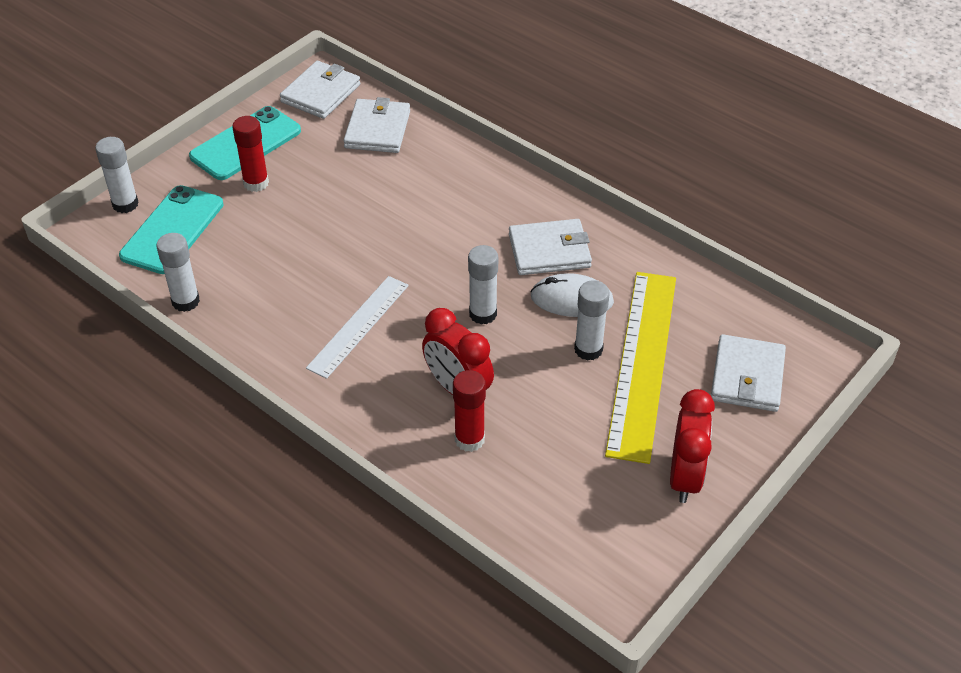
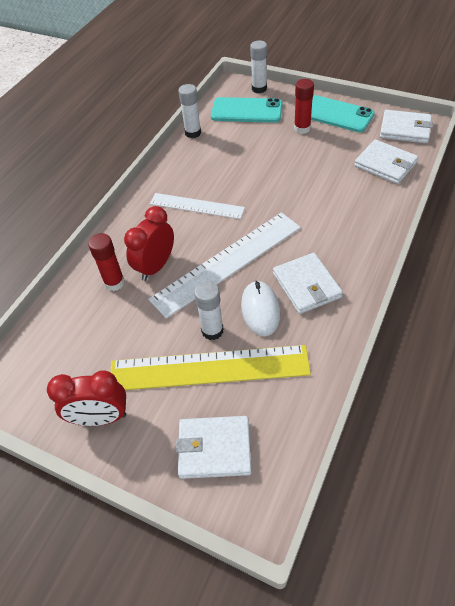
camera: 80 degrees right, 5 degrees up
(377, 129) = (385, 164): white wallet -> white wallet turned 45 degrees clockwise
(483, 314) = (227, 263): white glue stick -> white ruler

